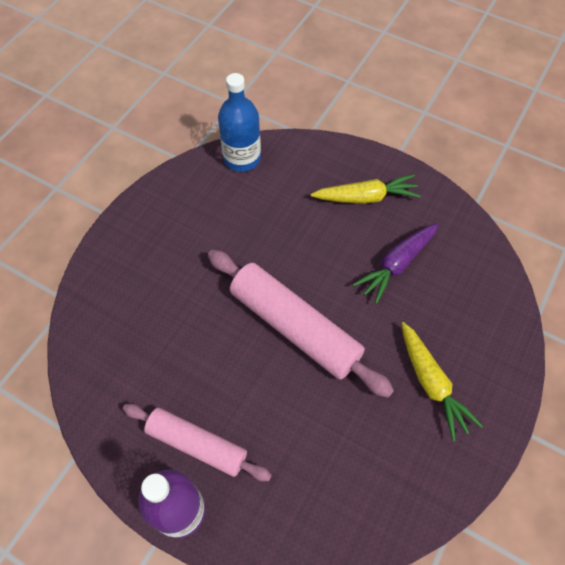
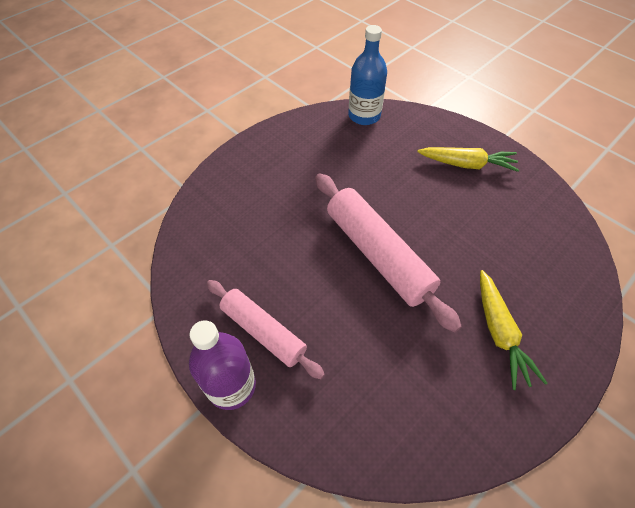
camera: 15 degrees right, 5 degrees down
(396, 265) = (484, 223): purple carrot -> none

